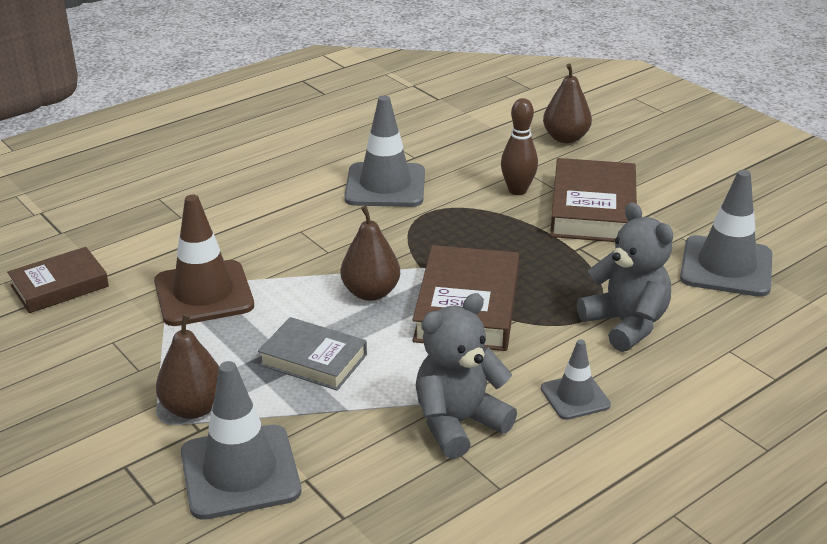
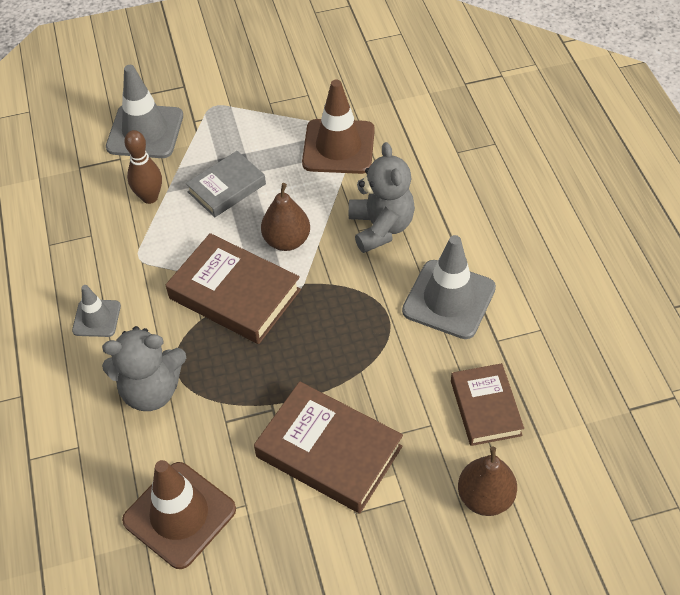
camera: 115 degrees right, 20 degrees up
(59, 286) = (389, 76): brown book -> brown book (485, 408)
(194, 408) = (215, 121): brown pear -> none
(458, 423) = (115, 244): grey teddy bear -> grey teddy bear (381, 227)
(517, 190) = (393, 402): brown bowling pin -> brown bowling pin (149, 197)
(726, 267) = (179, 515): grey traffic cone -> brown traffic cone

